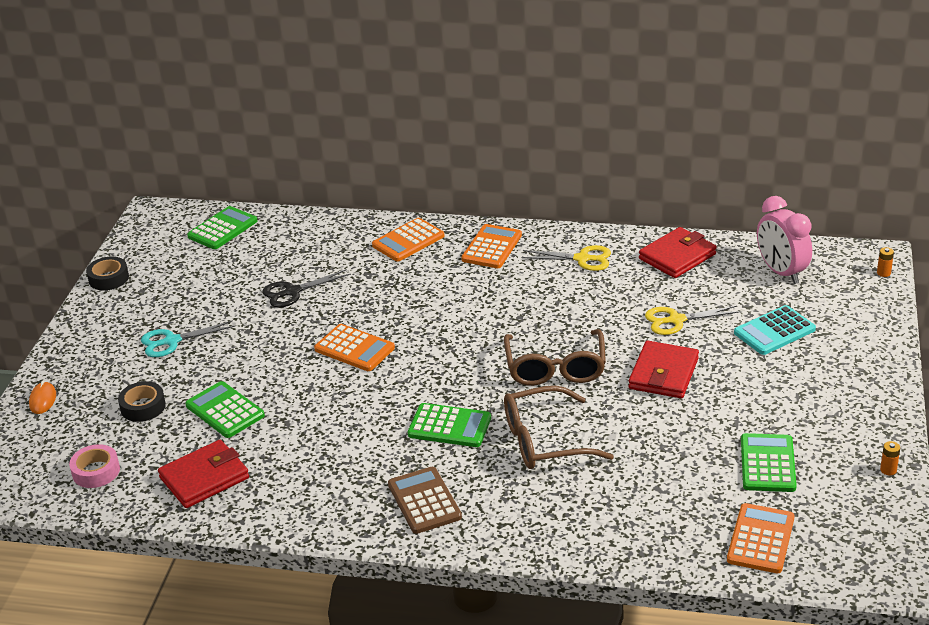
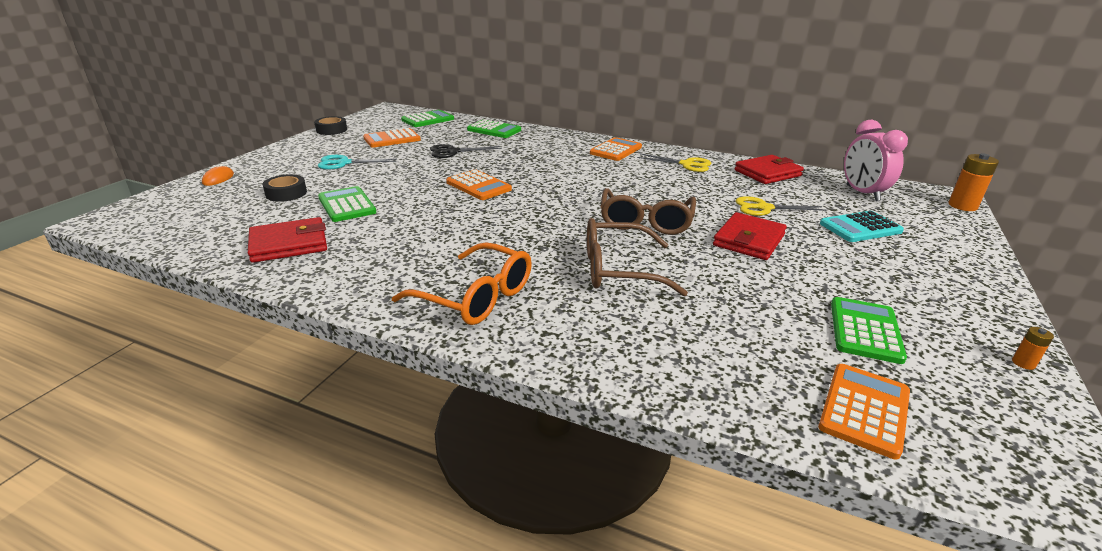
camera: 10 degrees right, 5 degrees down
(96, 471) = (206, 225): pink tape -> none
(408, 241) = (554, 140): orange calculator -> orange calculator (392, 139)
(424, 501) = (476, 297): brown calculator -> orange glasses
(449, 426) = (531, 245): green calculator -> green calculator (494, 130)
(883, 273) = (962, 206): orange battery -> orange battery, size x2.03

